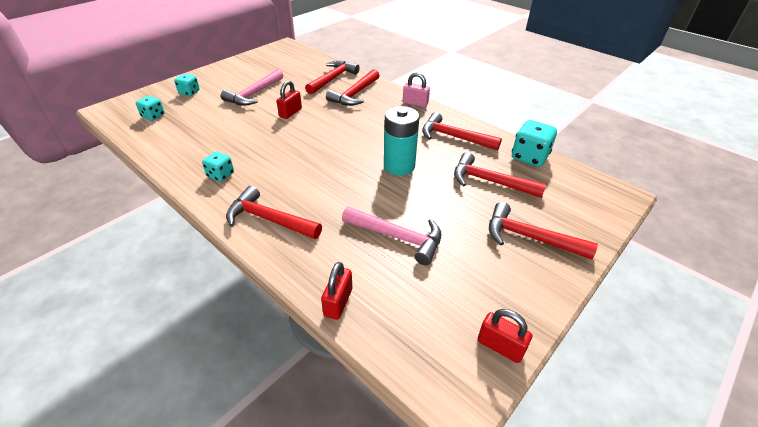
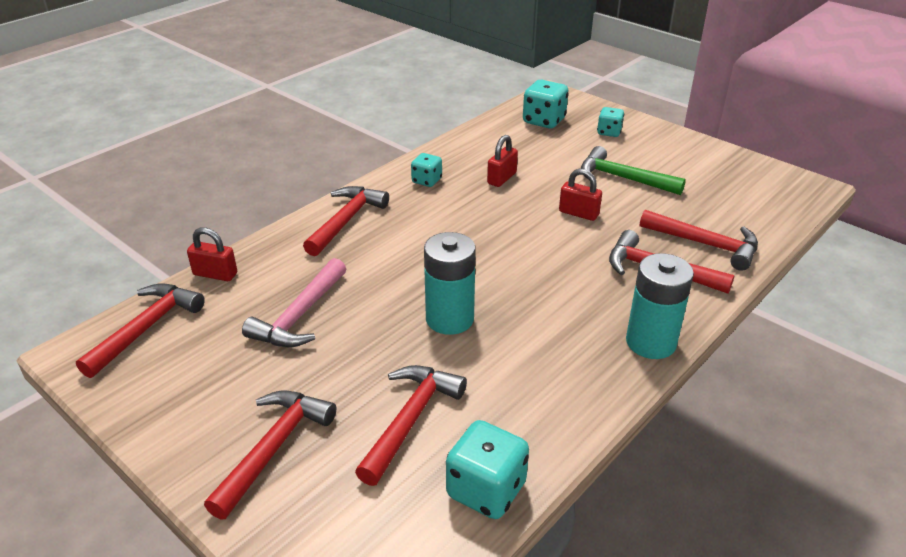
camera: 90 degrees right, 5 degrees down
(153, 116) = (544, 121): turquoise dice -> turquoise dice, size x1.64
(254, 94) = (623, 178): pink hammer -> green hammer
(415, 103) = (651, 342): pink padlock -> turquoise battery
(454, 137) = (540, 387): red hammer -> red hammer (146, 328)
(500, 346) = (115, 389): red padlock -> red padlock (502, 178)

